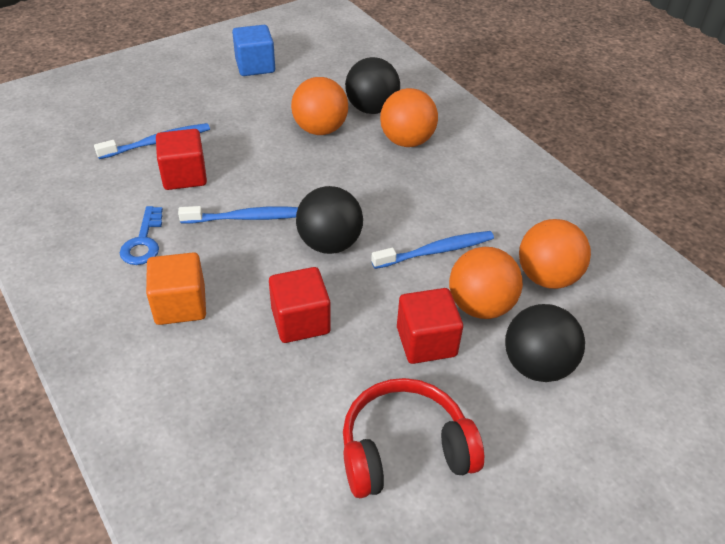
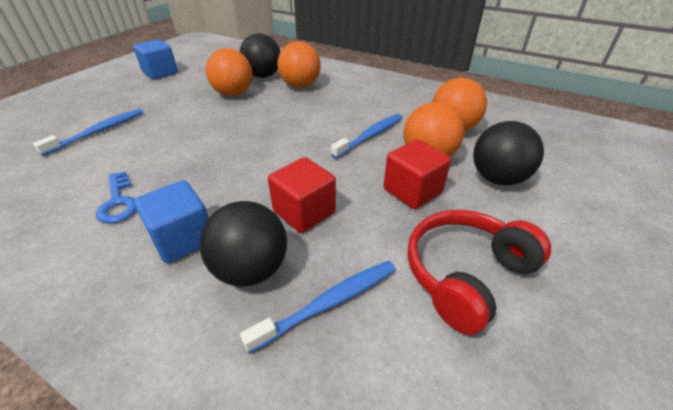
camera: 25 degrees left, 5 degrees down
(180, 305) = (183, 239): orange cube -> blue cube
(184, 176) = (135, 146): red cube -> none
(247, 218) = (209, 157): blue toothbrush -> blue toothbrush (329, 303)
(329, 243) = (289, 154): black ball -> black ball (251, 269)

